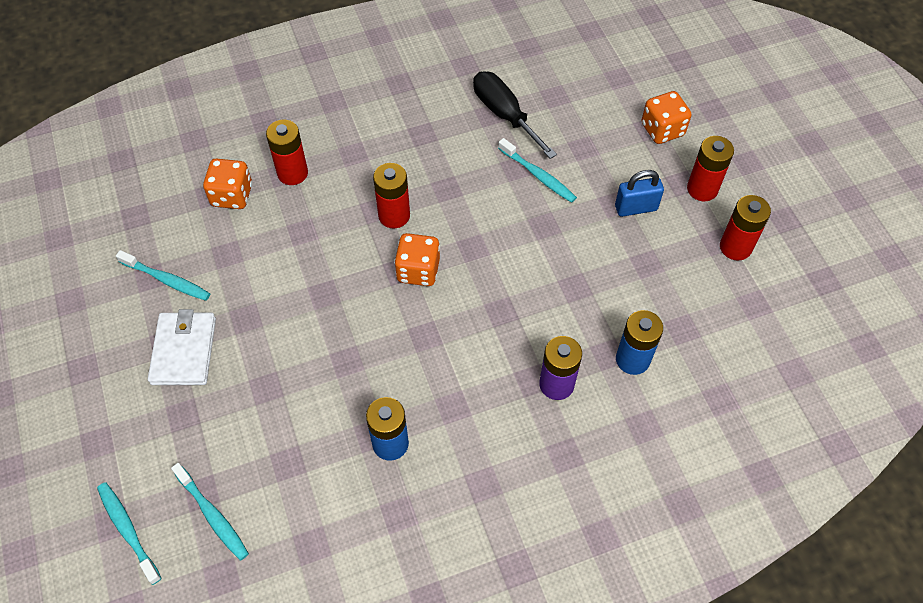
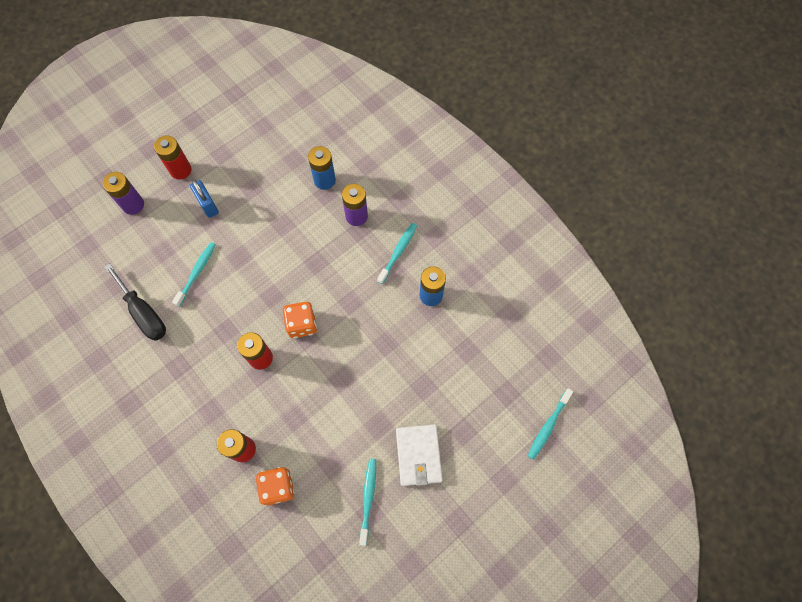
camera: 110 degrees left, 10 degrees up
(184, 351) = (418, 455): white wallet -> white wallet turned 75 degrees counterclockwise
(212, 515) = (517, 379): turquoise toothbrush -> turquoise toothbrush (398, 252)
(504, 114) = (144, 313): black screwdriver -> black screwdriver turned 75 degrees counterclockwise
(662, 130) = (133, 205): orange dice -> purple battery
(735, 247) = (223, 143): red battery -> none

